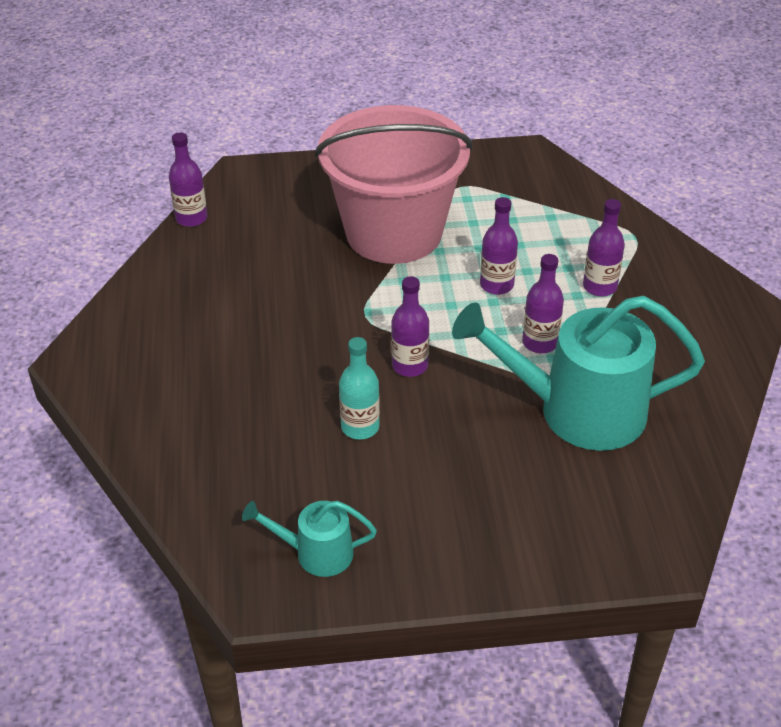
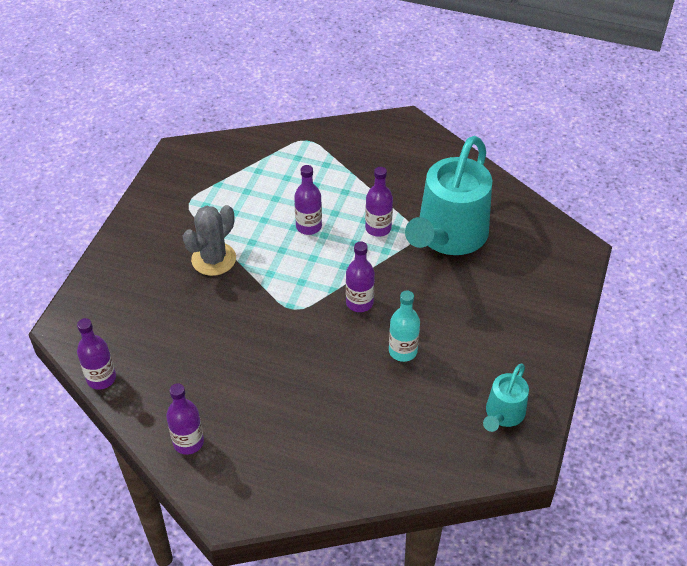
camera: 65 degrees left, 5 degrees up
(394, 232) = (213, 259): pink bucket -> grey cactus
(599, 287) = (344, 178): purple bottle -> purple bottle (188, 442)

